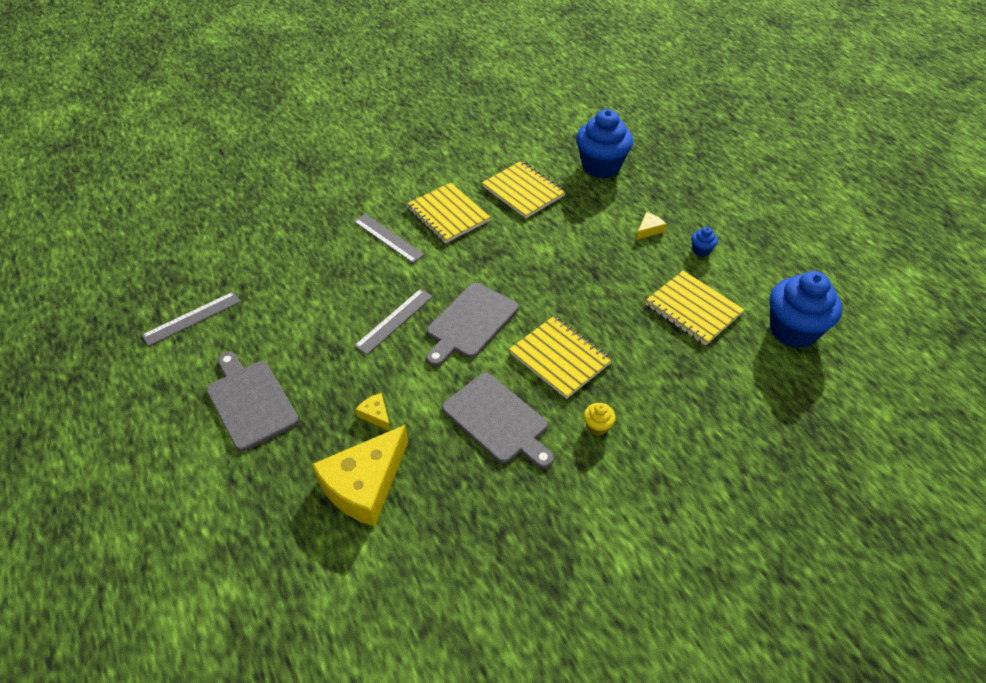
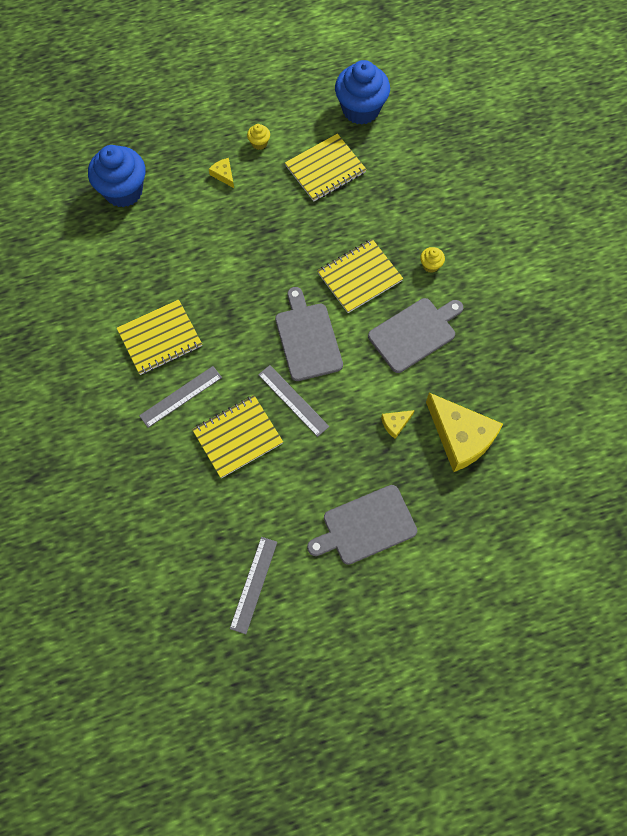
camera: 80 degrees left, 20 degrees up
(192, 318) = (254, 584): grey ruler -> grey ruler turned 45 degrees clockwise
(470, 323) = (307, 338): grey cutting board -> grey cutting board turned 150 degrees counterclockwise
(523, 191) = (142, 265): yellow notebook -> yellow notebook (238, 437)
(701, 250) = (259, 143): blue cupcake -> yellow cupcake

